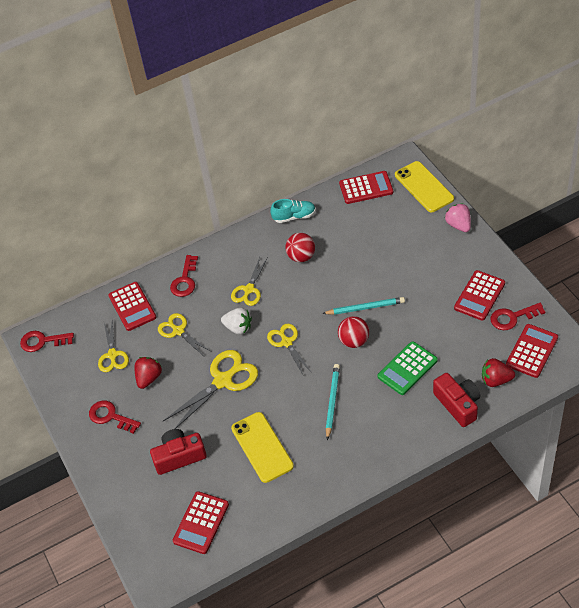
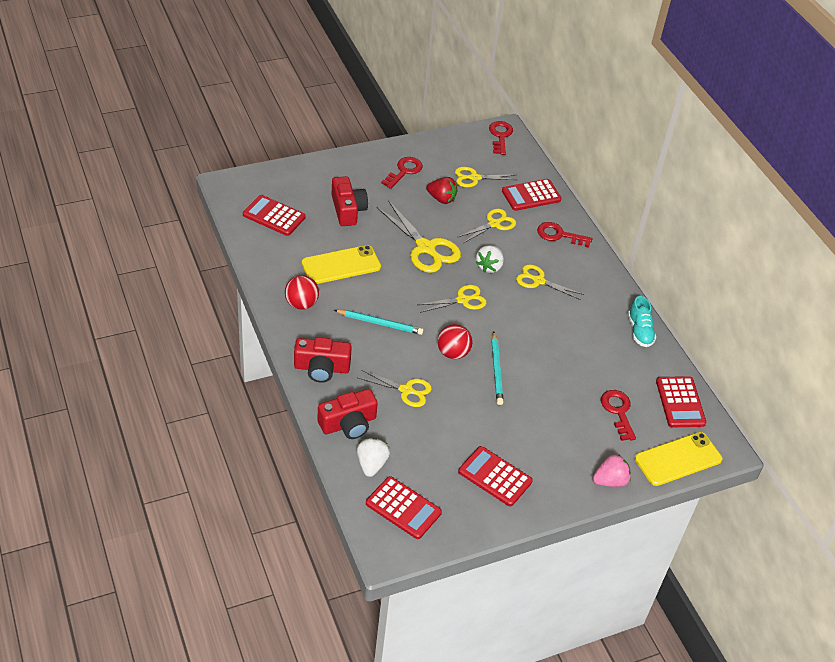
camera: 85 degrees right, 5 degrees down
(301, 256) = (578, 328): red ball -> red ball (301, 304)
(400, 437) = (321, 368): none -> red camera
(407, 368) = (406, 390): green calculator -> yellow scissors
(496, 380) = (371, 464): red strawberry -> white strawberry
(512, 317) = (456, 501): red key -> red key (618, 411)

